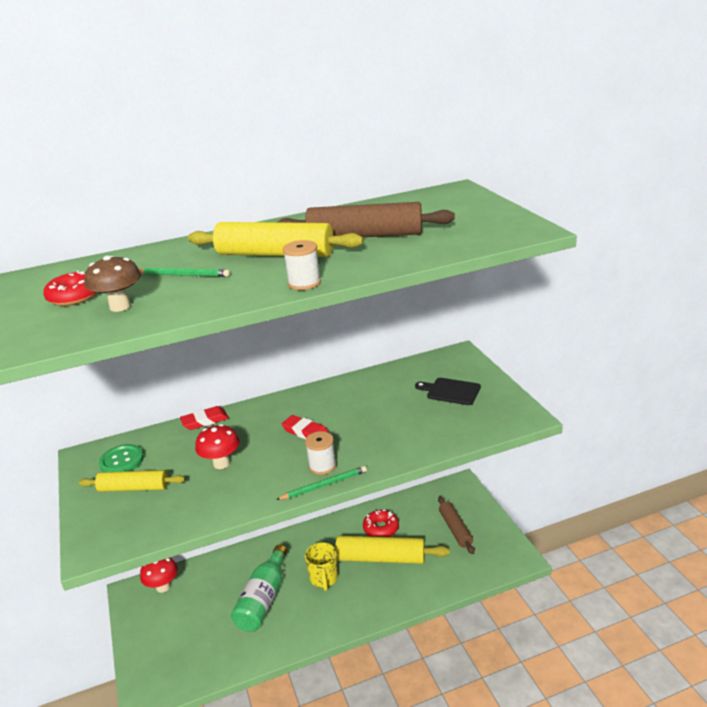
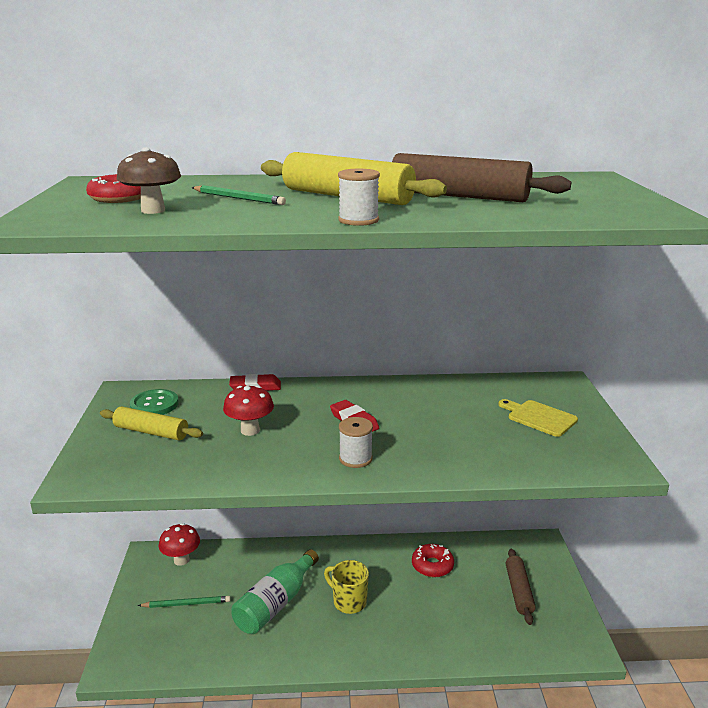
camera: 15 degrees right, 5 degrees down
(324, 485) = (347, 479): green pencil -> green pencil (186, 604)
(324, 579) = (348, 602): yellow mug -> yellow mug turned 120 degrees clockwise
(380, 558) = (420, 598): yellow rolling pin -> none
(451, 391) = (539, 417): black cutting board -> yellow cutting board

